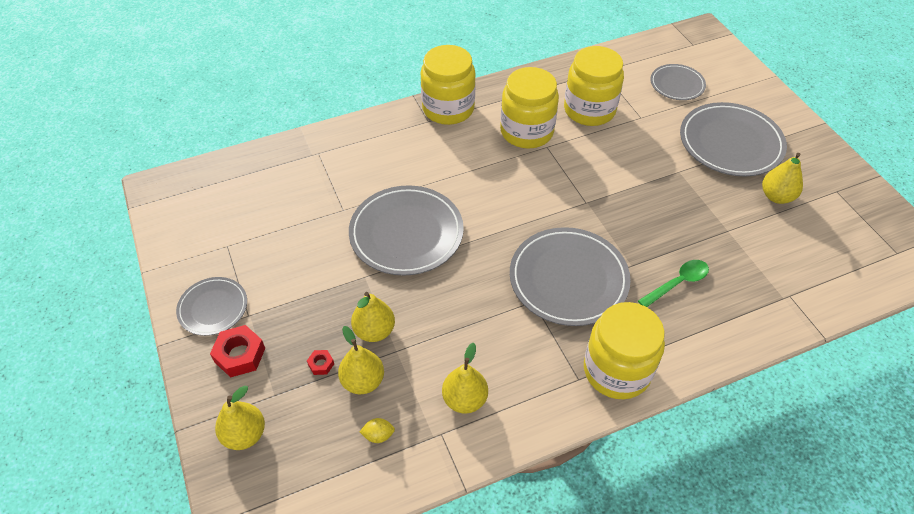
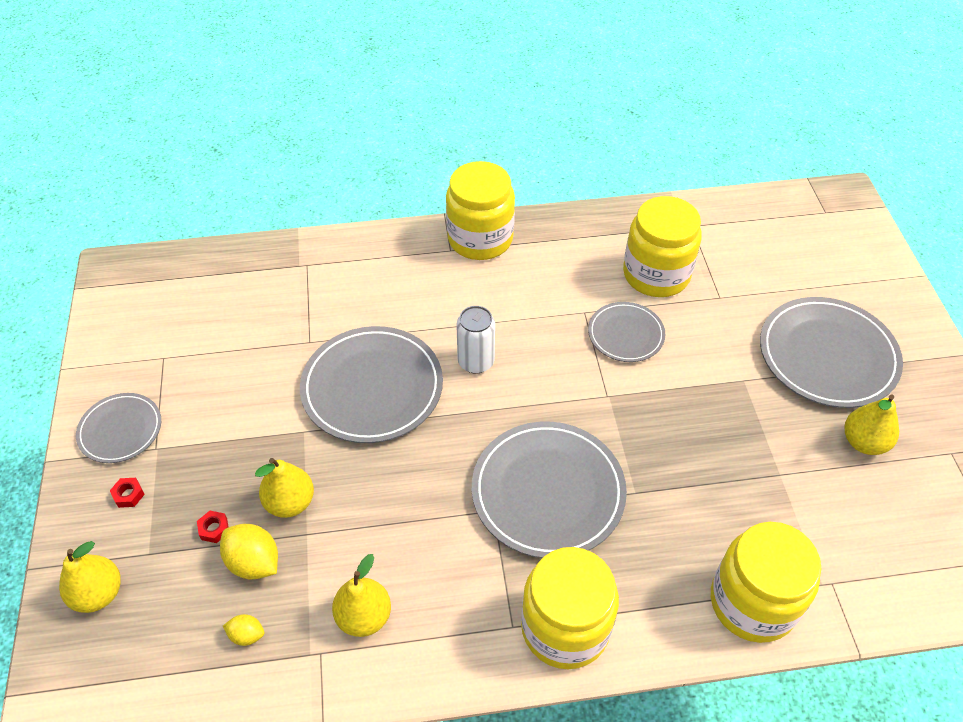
camera: 15 degrees right, 0 degrees up
(240, 355) = (128, 495): red nut -> red nut, size x0.51
(363, 381) = (254, 562): yellow pear -> yellow lemon
(479, 198) = (476, 362): none -> white can
(526, 131) = (566, 287): yellow jar -> yellow jar (752, 602)
(677, 84) = (784, 262): grey plate -> grey plate (626, 334)
(677, 283) = (686, 530): green spoon -> none

